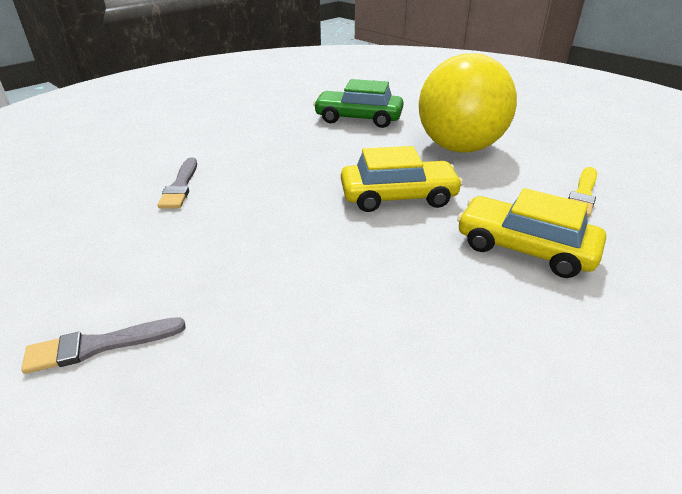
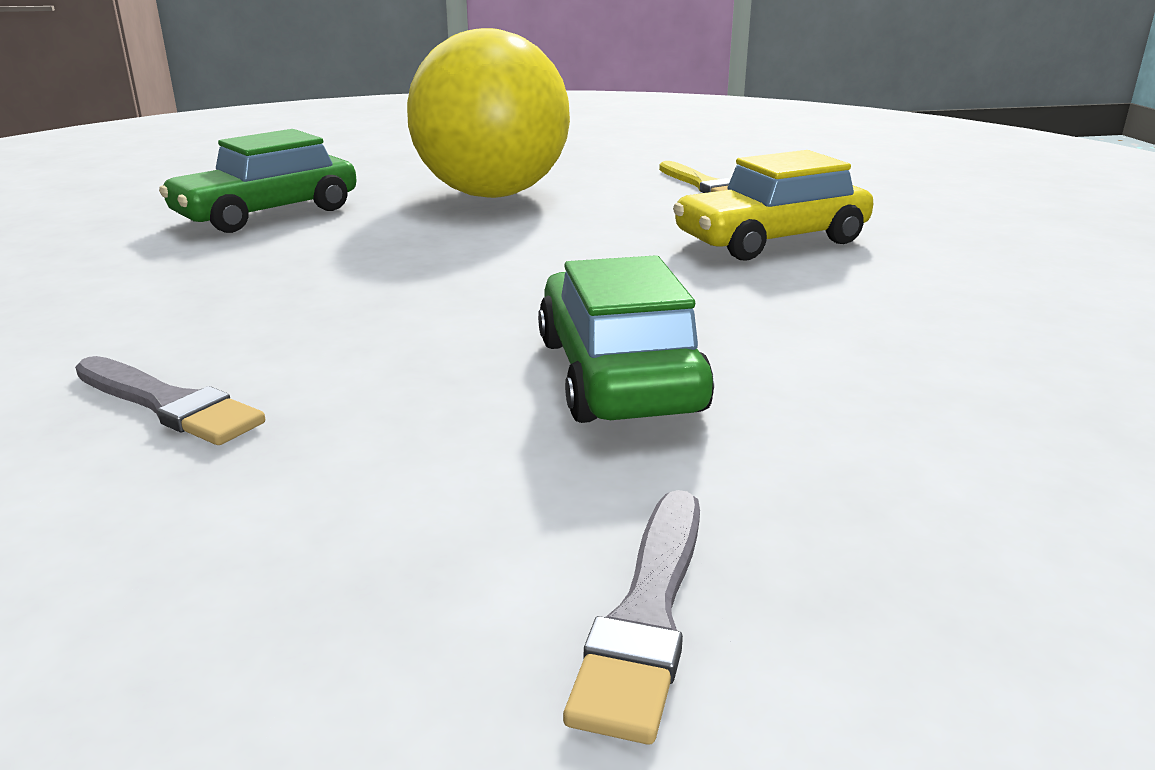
camera: 55 degrees left, 10 degrees down
(288, 265) = (618, 375): none -> green car
(398, 197) = (552, 259): yellow car -> none

